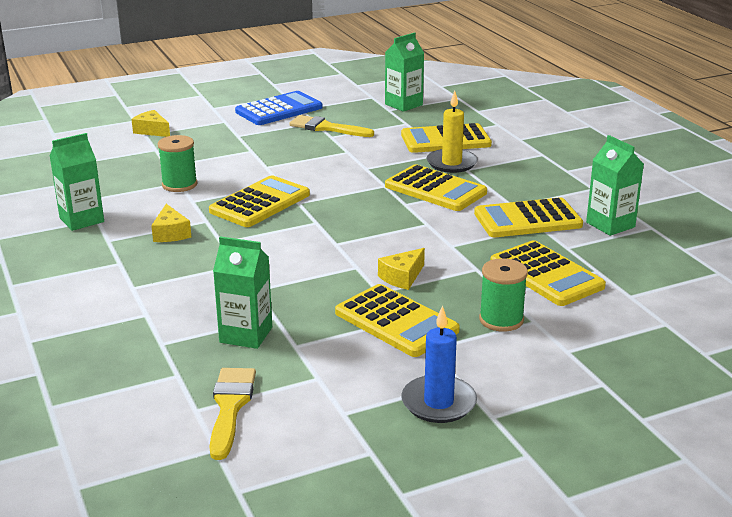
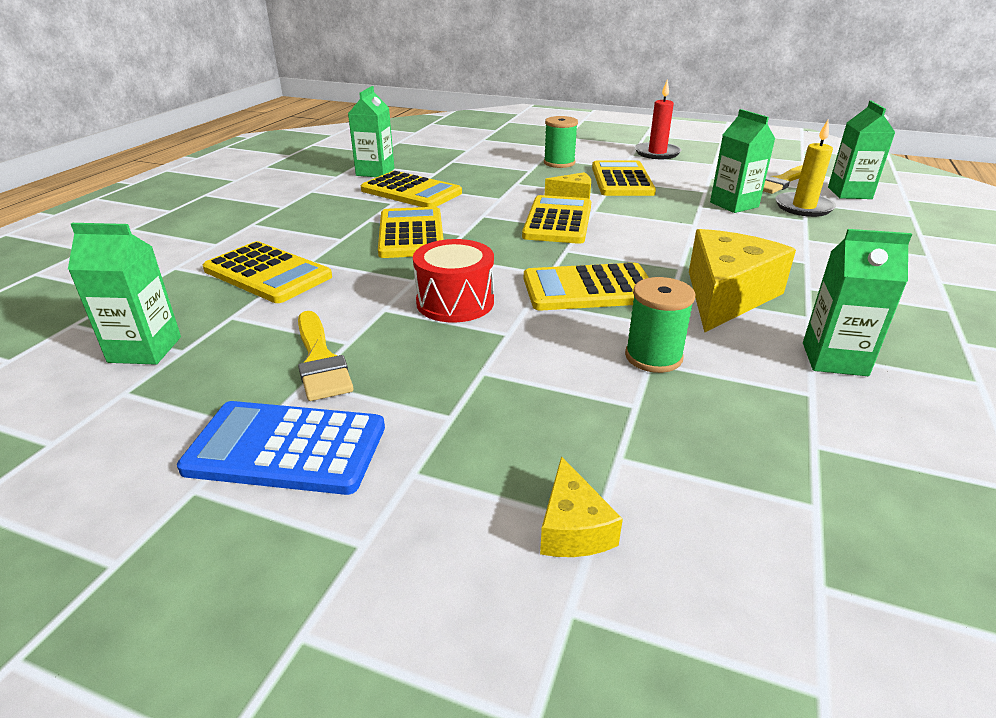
camera: 135 degrees left, 5 degrees up
(135, 423) = (849, 193): none -> green carton
(171, 233) = (726, 295): yellow cheese -> yellow cheese, size x2.03
(319, 167) = (455, 302): none -> red drum
(438, 403) = (657, 153): blue candle -> red candle
(451, 163) = (335, 249): yellow candle -> yellow candle (803, 207)
(546, 274) = (484, 168): yellow calculator -> yellow calculator (558, 221)

